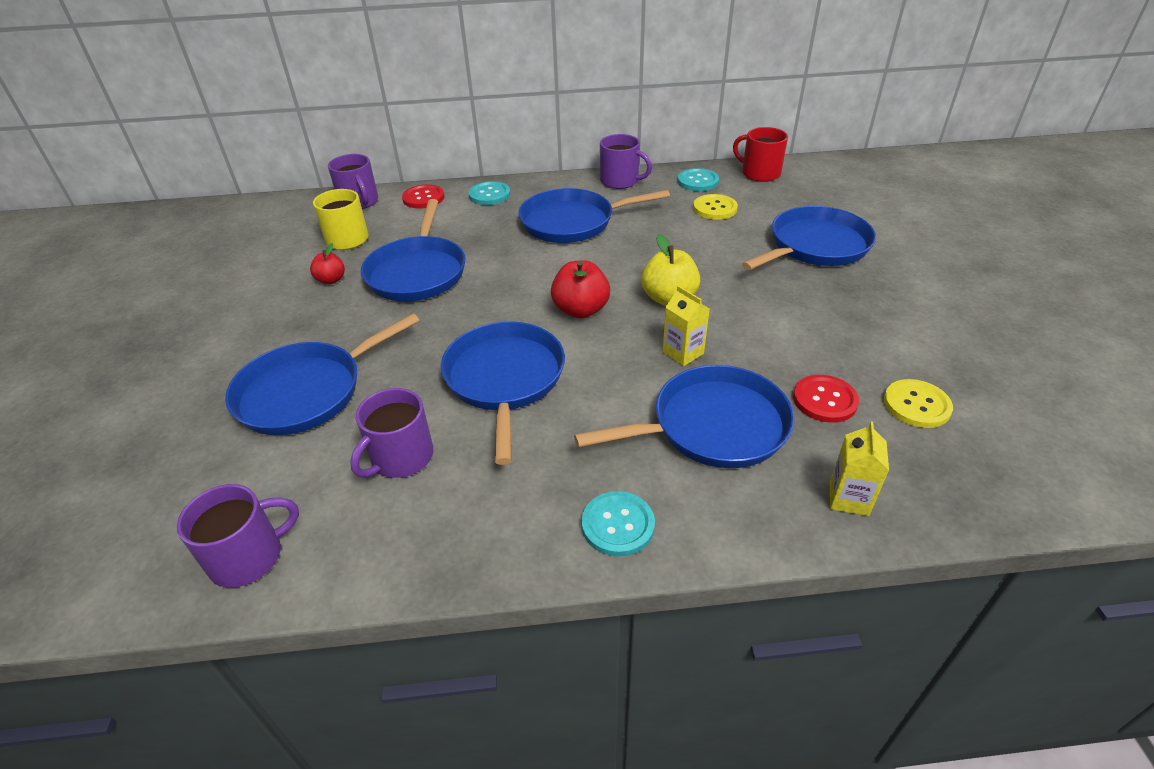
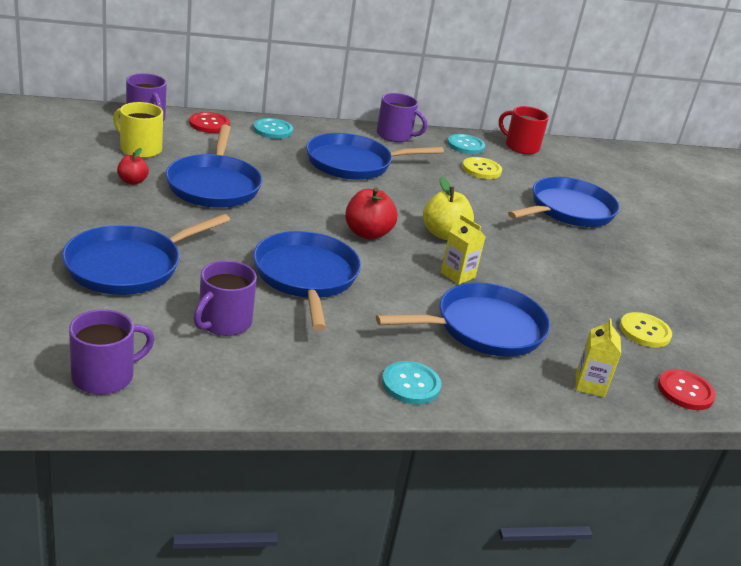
camera: 10 degrees left, 10 degrees down
(825, 400) = (573, 320): red button -> red button (685, 391)

